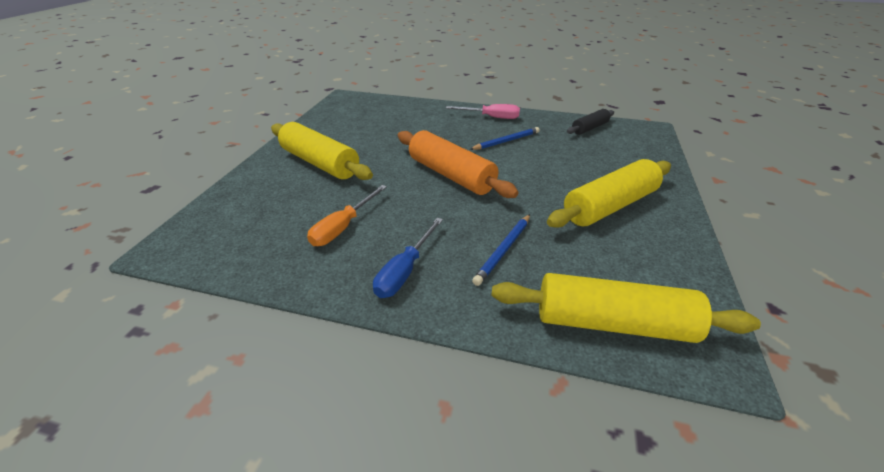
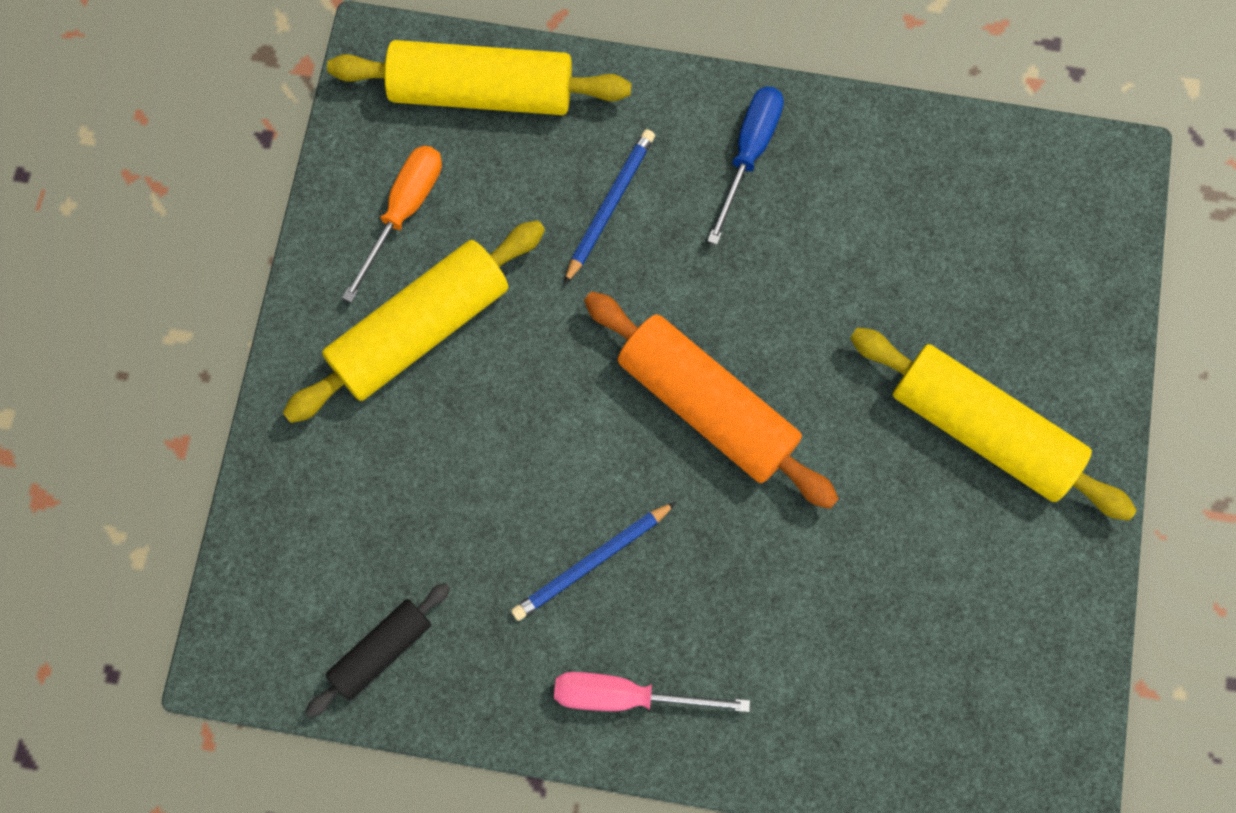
camera: 175 degrees right, 35 degrees up
(343, 227) = (866, 238): orange screwdriver -> orange screwdriver (404, 212)

